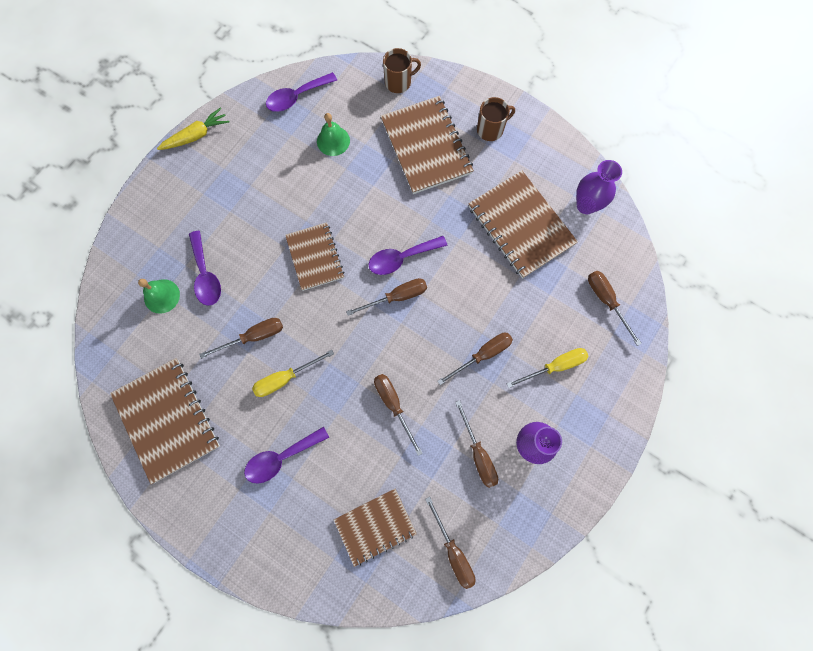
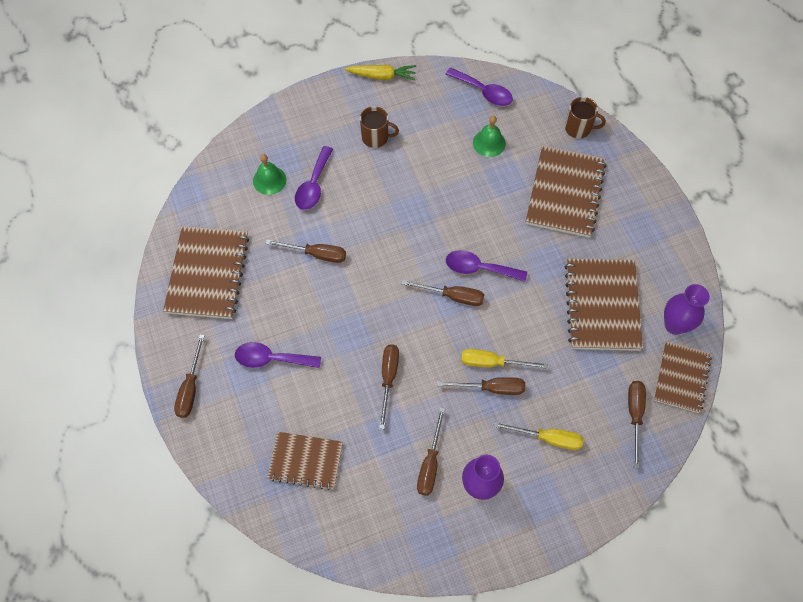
camera: 35 degrees right, 10 degrees down
(285, 378) = (318, 301): yellow screwdriver -> yellow screwdriver (492, 362)
(296, 97) = (483, 92): purple spoon -> purple spoon turned 150 degrees counterclockwise
(315, 257) = (408, 224): brown notebook -> brown notebook (681, 377)
(453, 551) = (353, 524): brown screwdriver -> brown screwdriver (190, 388)
(491, 129) = (632, 212): brown mug -> brown mug (376, 137)

